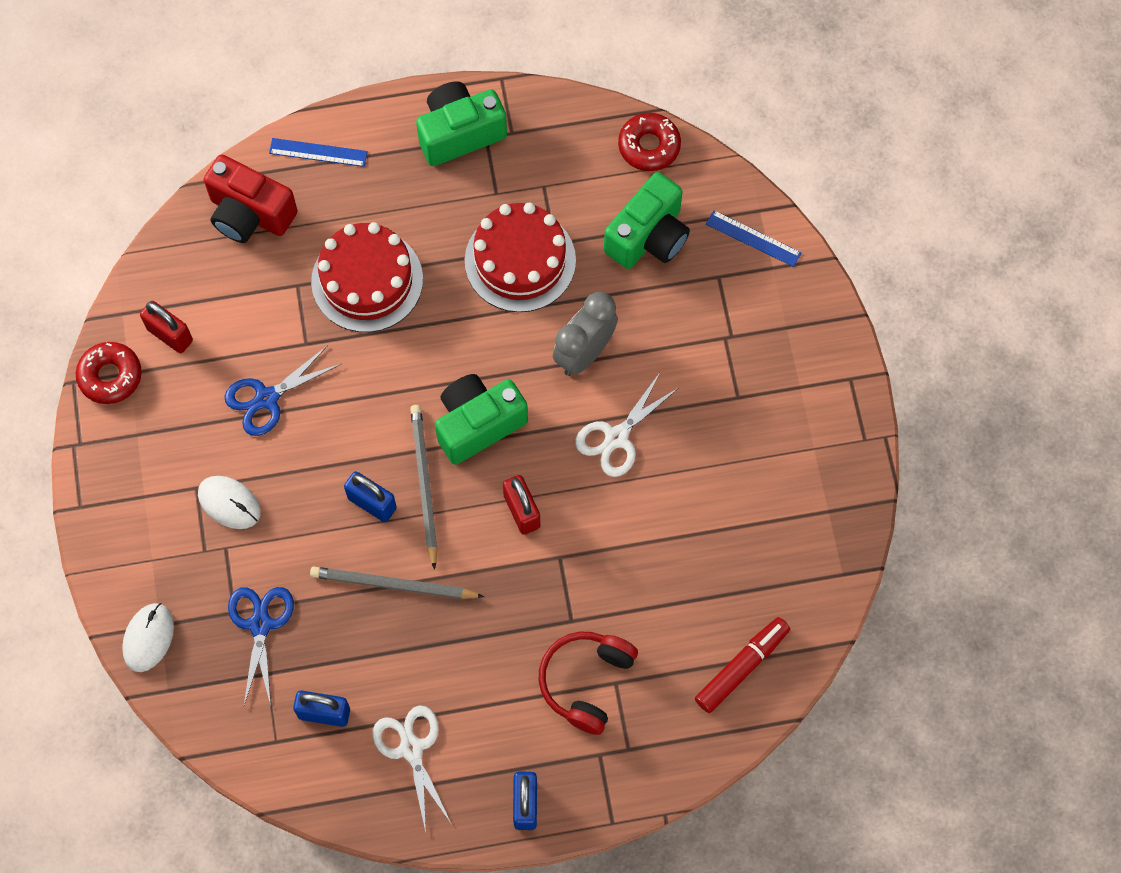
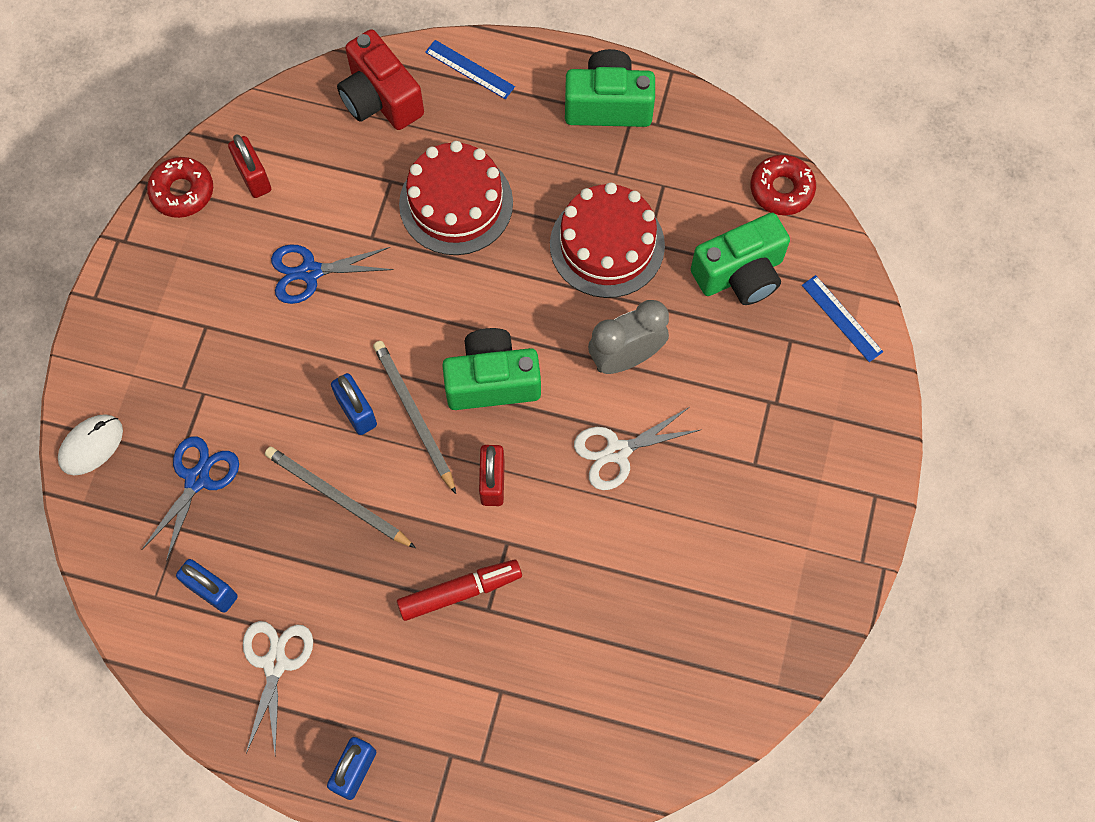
camera: 25 degrees right, 0 degrees up
(229, 503) = (227, 353): white mouse -> none
(424, 484) = (414, 415): grey pencil -> grey pencil turned 45 degrees counterclockwise
(586, 682) = (473, 676): red headphones -> none
(741, 667) = (631, 733): red marker -> red marker (459, 592)

